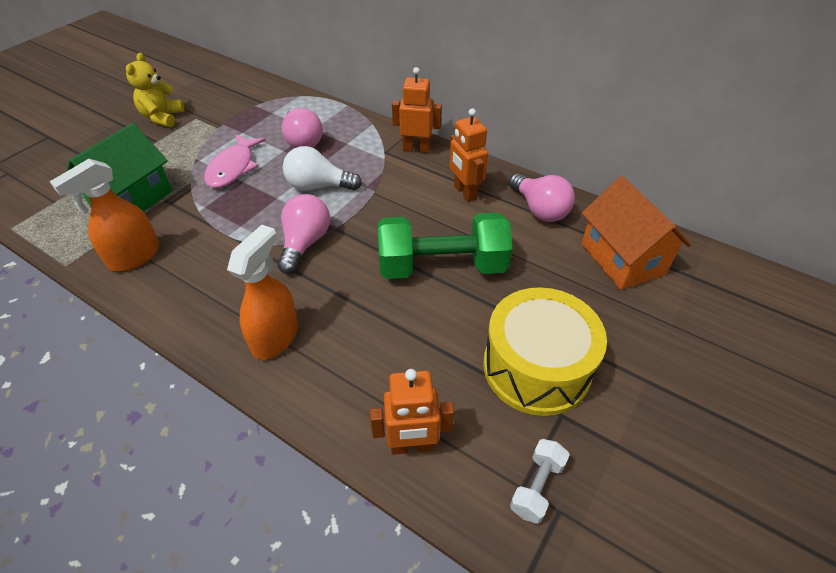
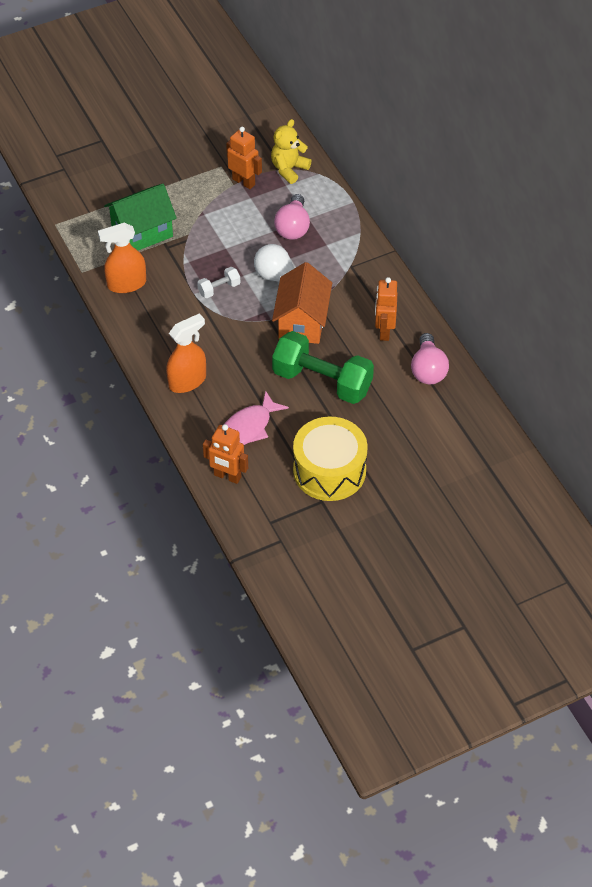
camera: 30 degrees right, 5 degrees up
(162, 117) = (195, 154): yellow teddy bear -> yellow teddy bear (289, 169)
(233, 168) = (226, 233): pink fish -> pink fish (248, 428)
(305, 243) = (242, 323): pink light bulb -> none
(416, 149) = (378, 274): orange robot -> orange robot (244, 182)
(537, 487) = (278, 525): white dumbbell -> white dumbbell (219, 289)
(622, 259) = (451, 432): orange house -> orange house (302, 322)

